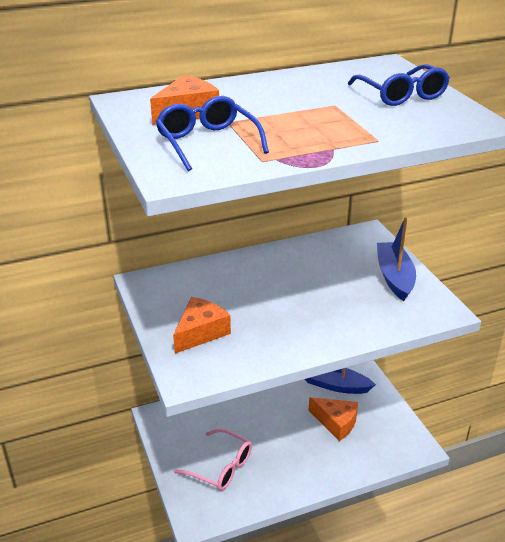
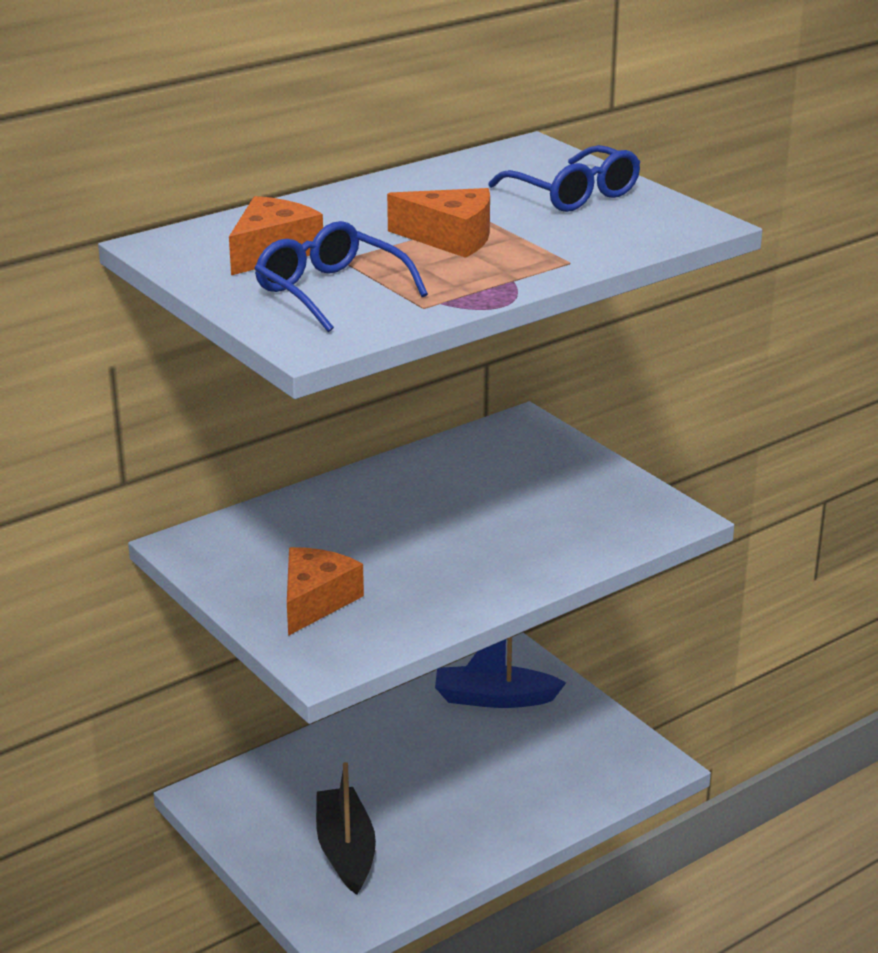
camera: 15 degrees left, 5 degrees down
(220, 467) = (346, 850): pink glasses -> black boat
(336, 422) = (515, 753): orange cheese -> orange cheese (450, 238)
(394, 277) = (587, 482): blue boat -> none

